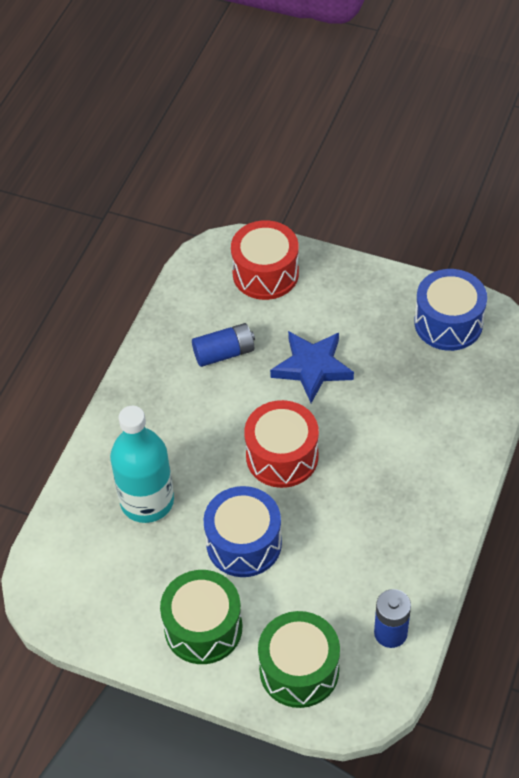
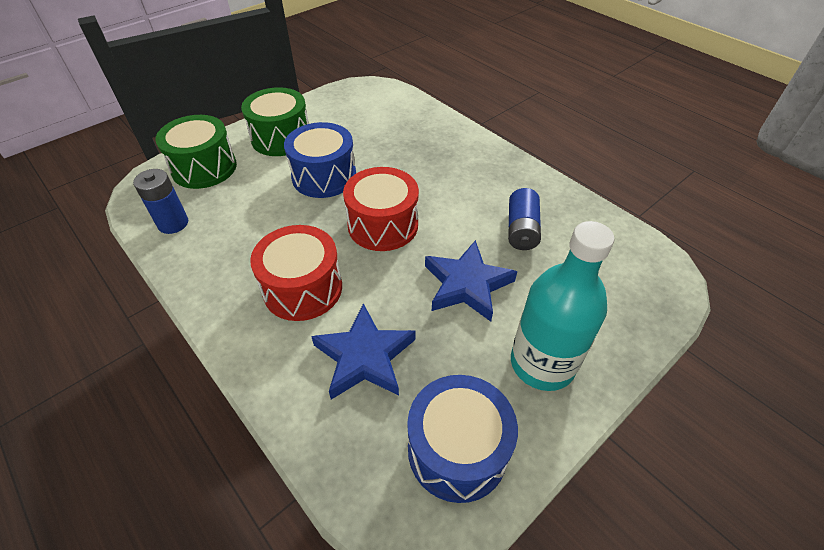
camera: 115 degrees right, 5 degrees down
(147, 501) = (401, 143): turquoise bottle -> turquoise bottle (542, 363)
(265, 273) = (617, 298): red drum -> red drum (303, 288)
(420, 401) = (364, 356): none -> blue star

